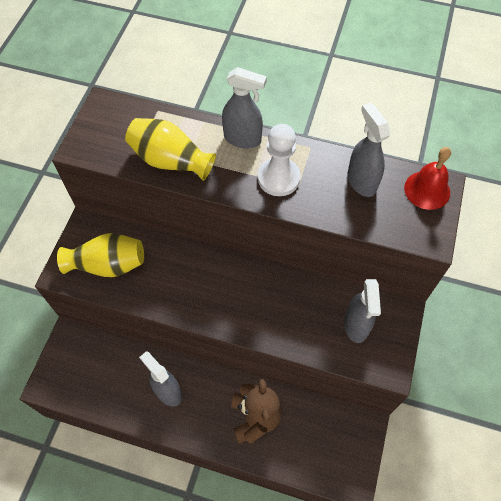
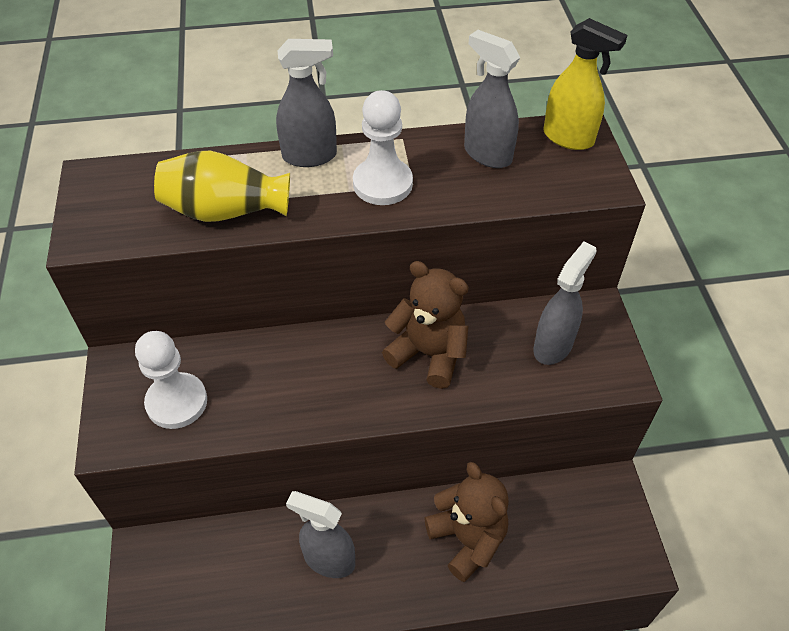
camera: 25 degrees left, 10 degrees down
(108, 265) = (177, 402): yellow vase -> white pawn
(272, 297) = (428, 354): none -> brown teddy bear
(356, 326) = (553, 346): grey spray bottle -> grey spray bottle turned 120 degrees counterclockwise
(427, 190) = (569, 138): red bell -> yellow spray bottle

